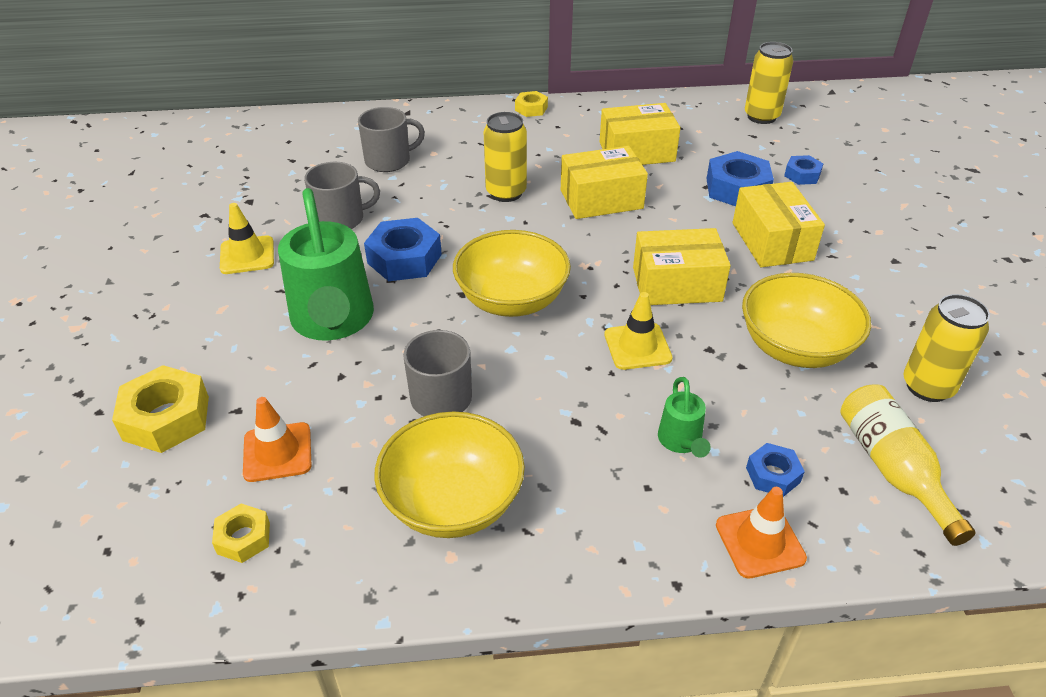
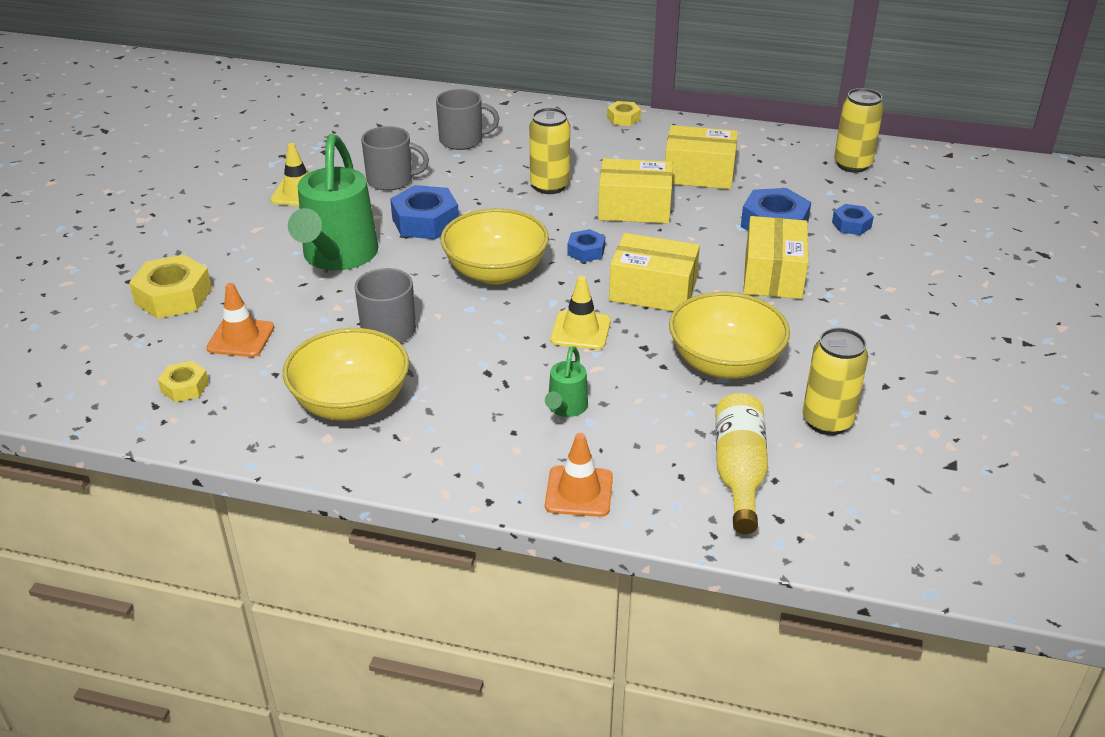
camera: 20 degrees right, 5 degrees down
(773, 475) = (627, 450): blue nut -> blue nut (586, 251)

